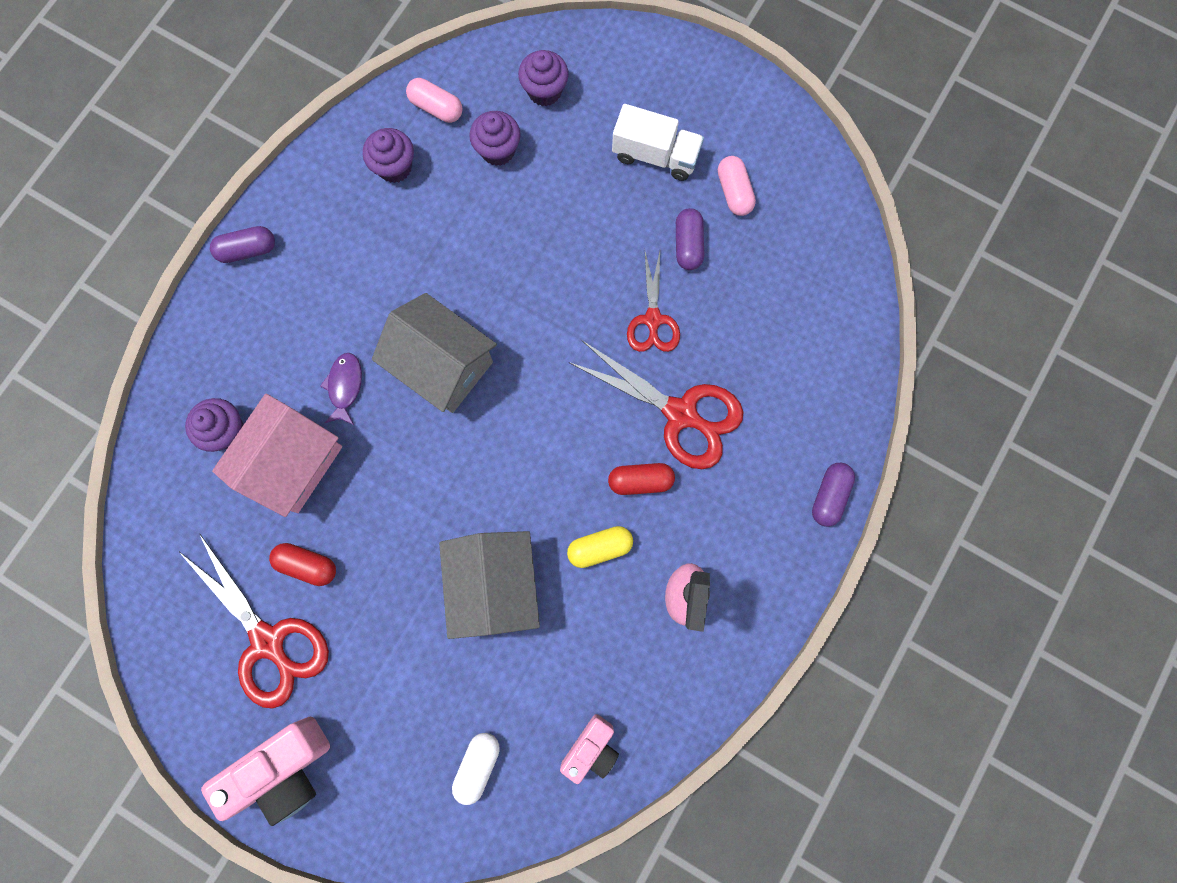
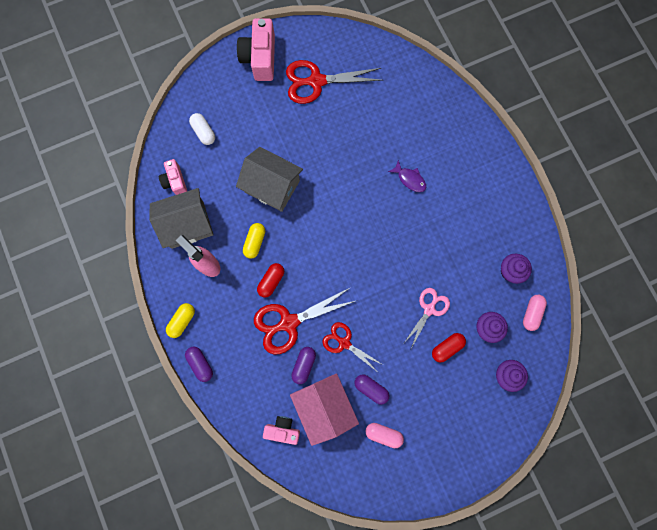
camera: 125 degrees right, 0 degrees up
(226, 431) = (424, 117): purple cupcake -> none
(248, 250) = (510, 176): purple capsule -> purple capsule (304, 365)
(293, 462) = (389, 136): pink house -> pink house (324, 407)
(307, 565) = (338, 115): red capsule -> red capsule (447, 348)
(436, 108) = (531, 313): pink capsule -> pink capsule turned 45 degrees counterclockwise
(442, 365) = (390, 229): grey house -> grey house (187, 225)
(524, 238) = (429, 309): none -> pink scissors
(655, 155) = (431, 408): white truck -> none
(791, 568) = (182, 321): none -> yellow capsule
(827, 321) = (282, 430): none -> pink camera

